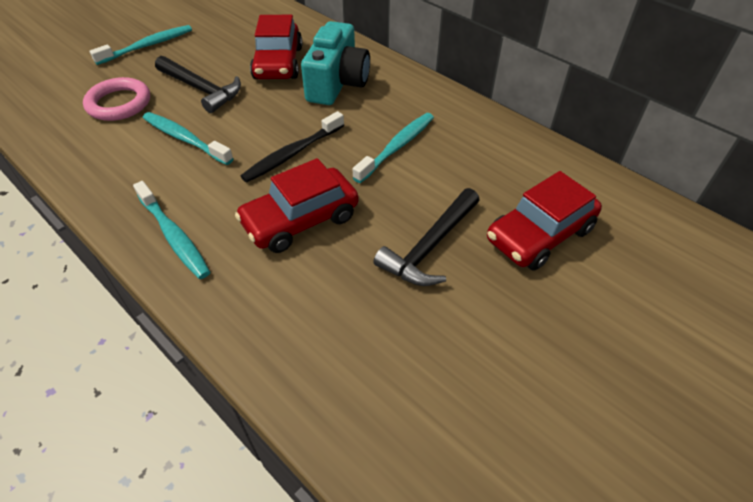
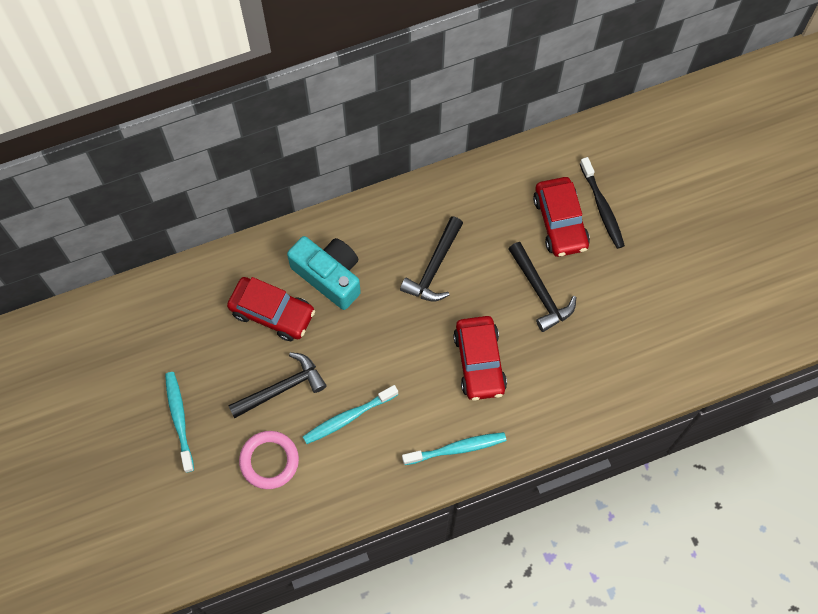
camera: 65 degrees left, 20 degrees up
(292, 154) = (406, 343): black toothbrush -> black toothbrush (602, 207)
(397, 147) = (434, 267): turquoise toothbrush -> black hammer

